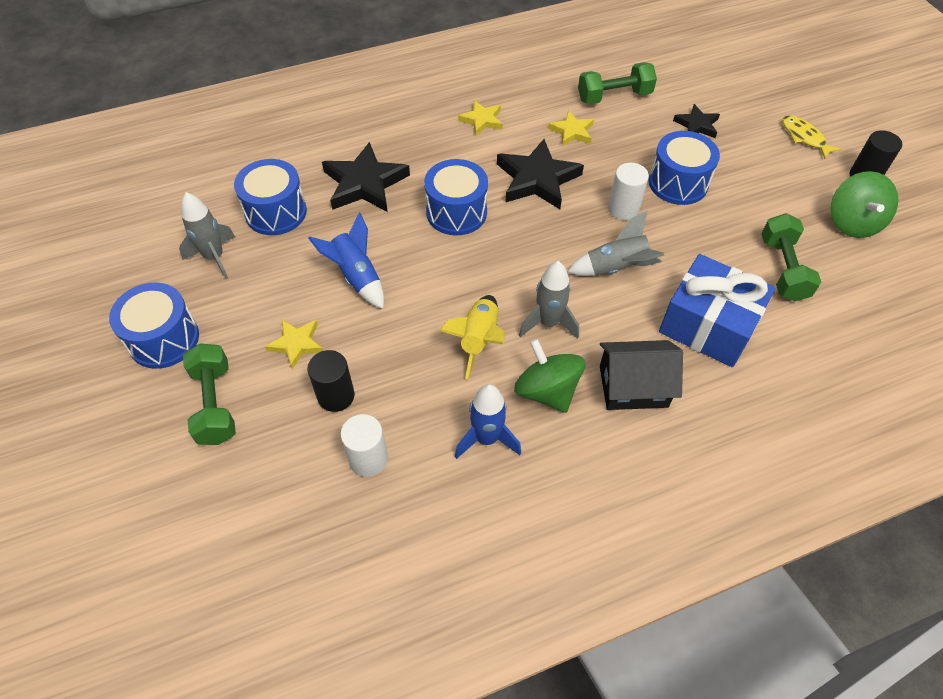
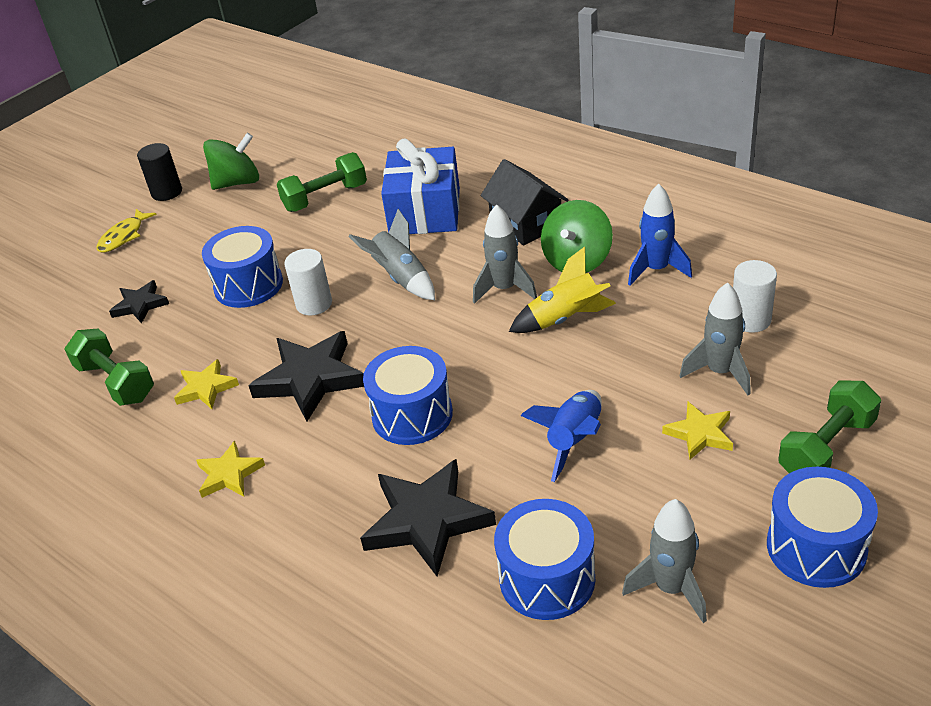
camera: 115 degrees left, 15 degrees down
(336, 396) = (720, 372): black cylinder -> grey rocket

